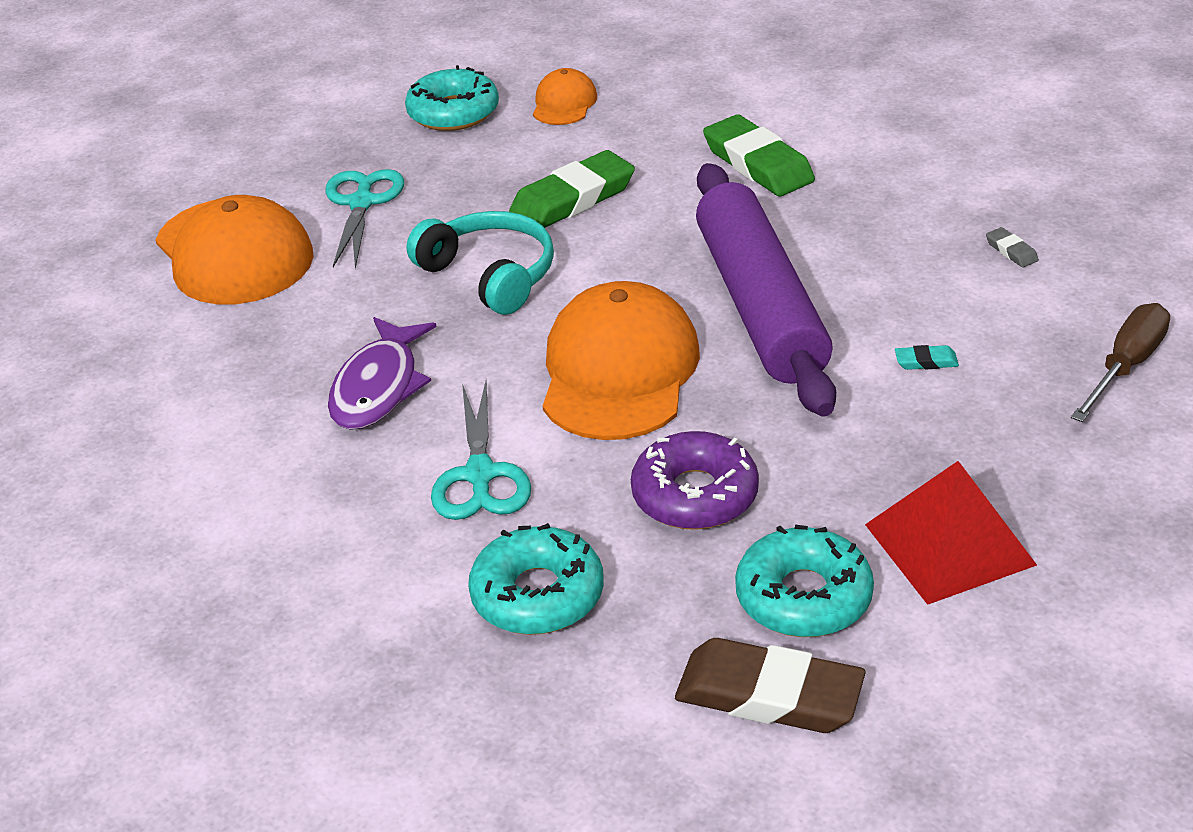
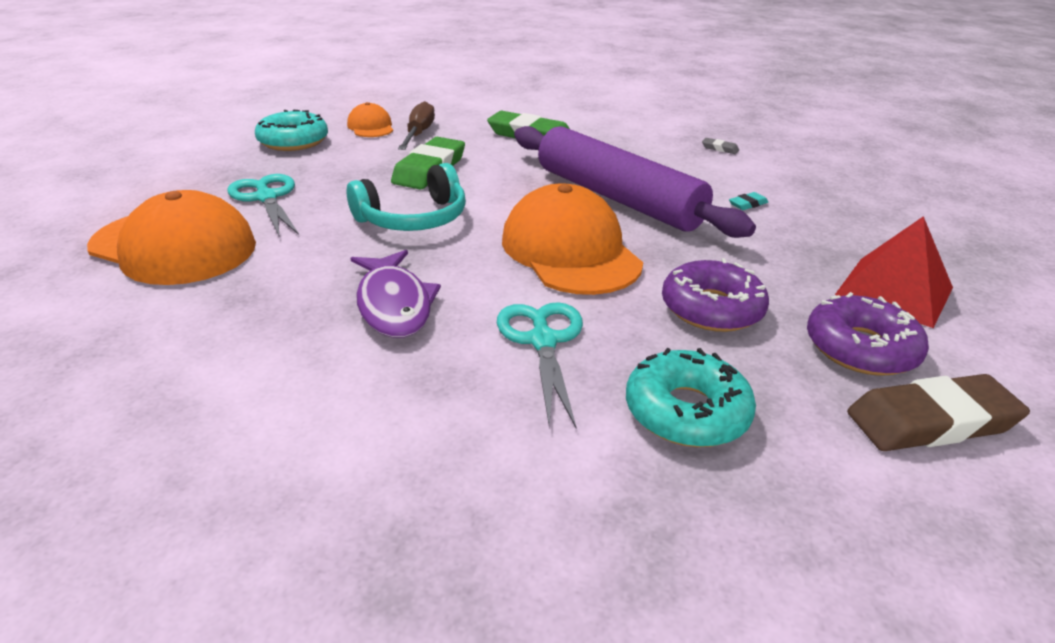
camera: 35 degrees left, 5 degrees down
(480, 475) = (543, 341): turquoise scissors -> turquoise scissors turned 150 degrees counterclockwise
(490, 275) = (413, 218): turquoise headphones -> turquoise headphones turned 135 degrees clockwise
(803, 596) = (861, 348): turquoise donut -> purple donut
(1126, 366) = (847, 184): brown screwdriver -> brown screwdriver (418, 134)

